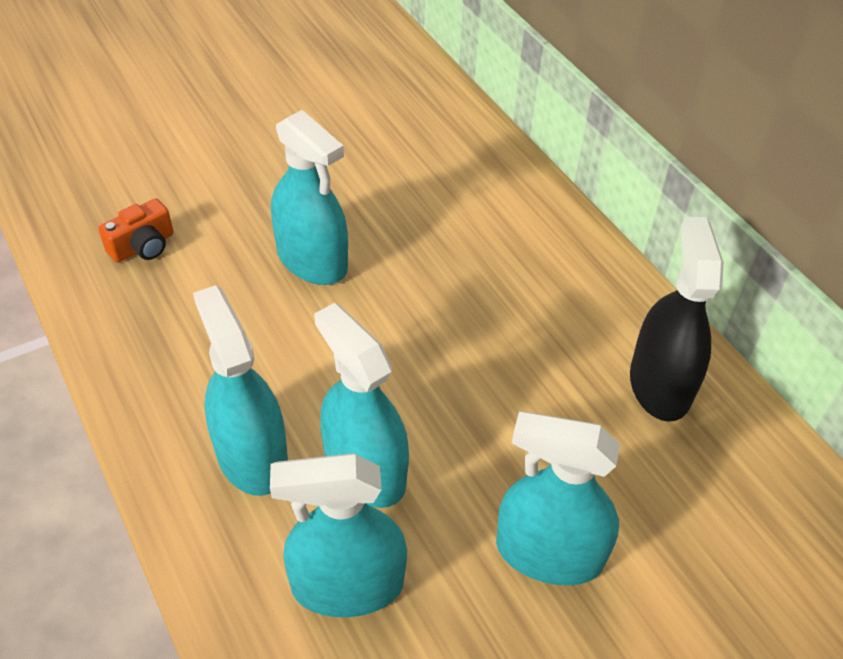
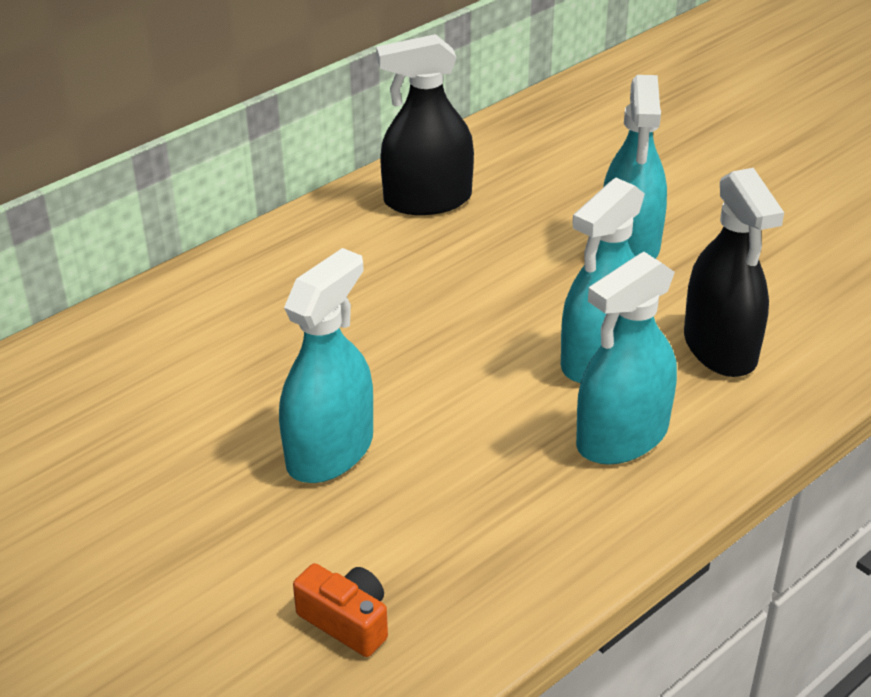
camera: 100 degrees left, 10 degrees down
(347, 585) = (720, 348): turquoise spray bottle -> black spray bottle

